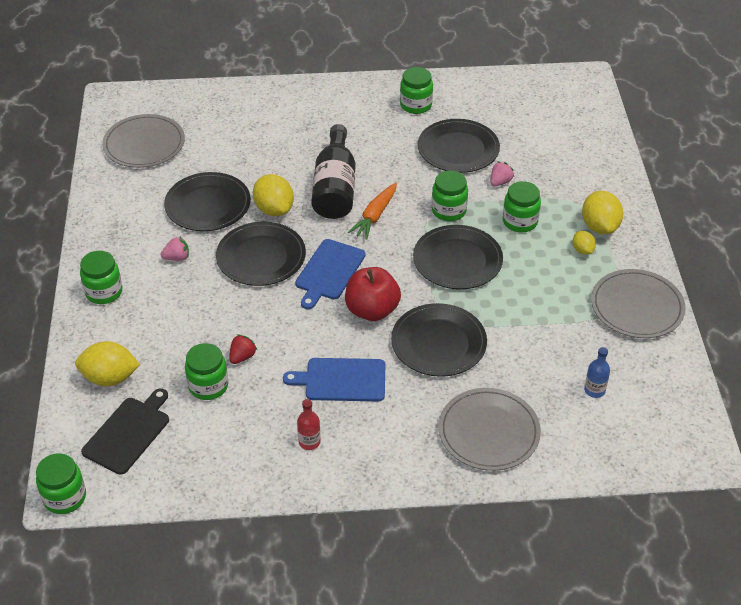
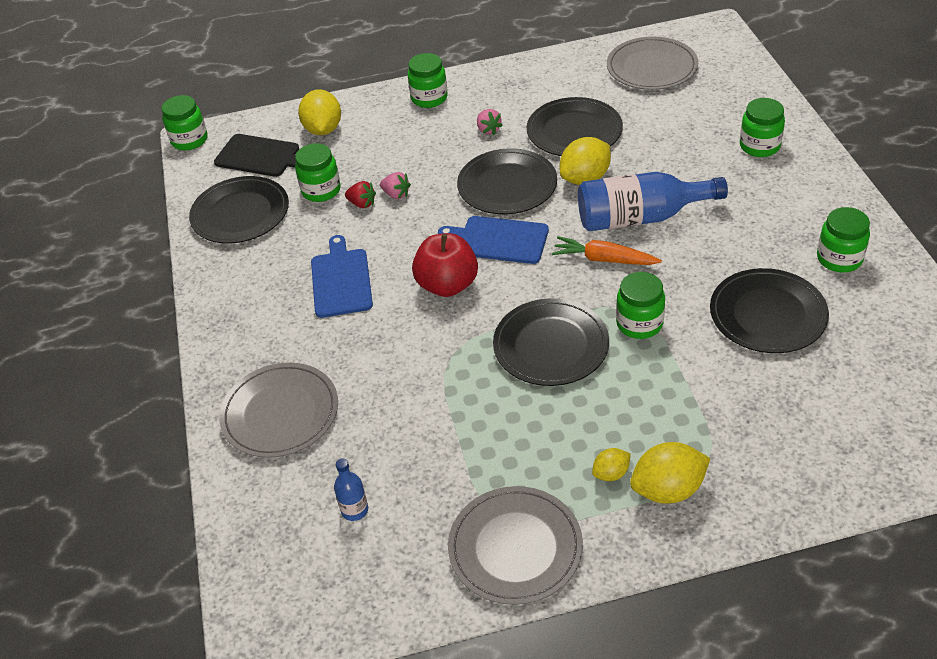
camera: 85 degrees right, 0 degrees up
(309, 442) = (257, 273): red bottle -> none
(335, 188) = (640, 217): black bottle -> blue bottle
(438, 343) = (408, 349): black plate -> black plate (240, 213)
(500, 182) = (718, 367): pink strawberry -> pink strawberry (396, 194)
(520, 222) = (645, 398): green jar -> green jar (759, 146)

